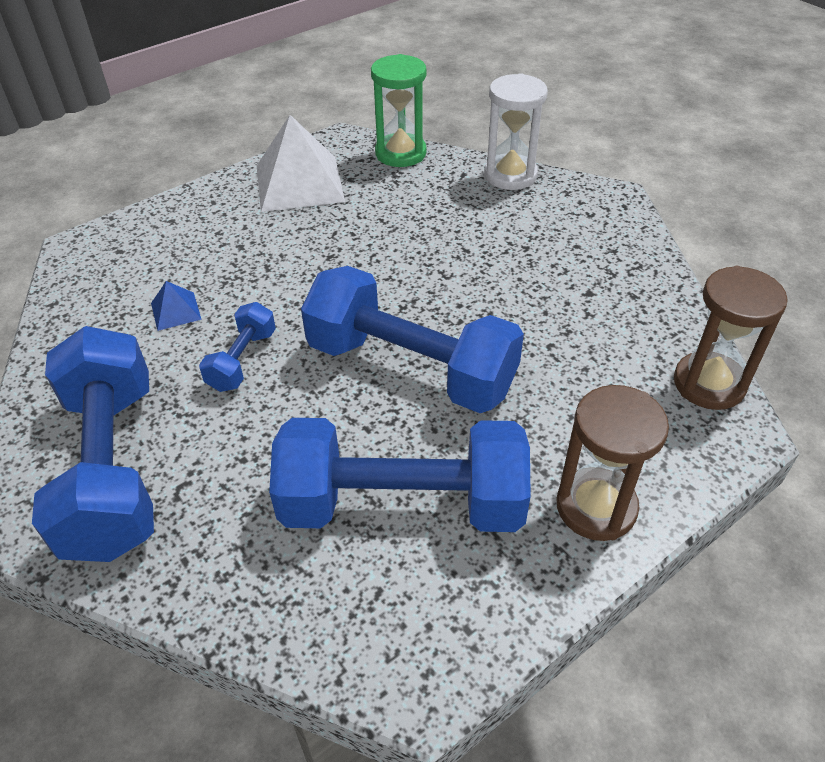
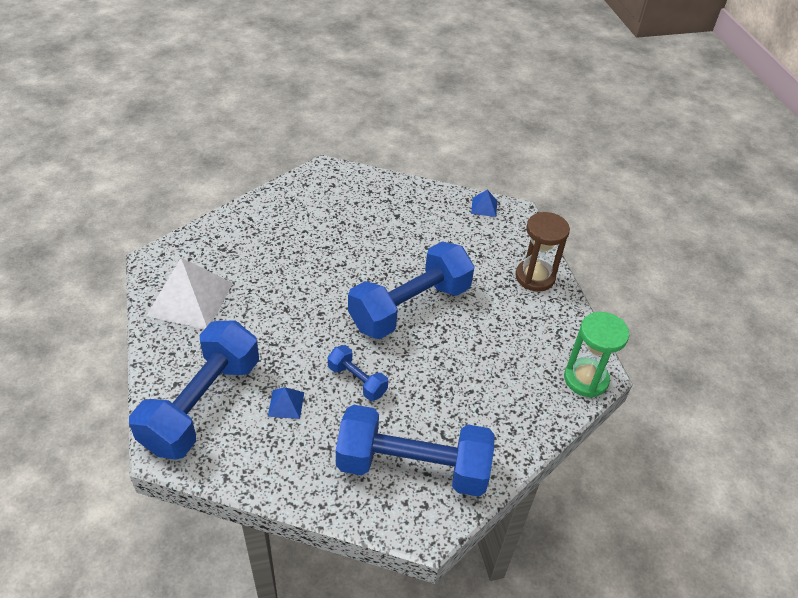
camera: 70 degrees left, 0 degrees up
(400, 153) = (200, 237): green hourglass -> green hourglass (586, 379)
(402, 504) = (501, 344): blue dumbbell -> blue dumbbell (202, 404)
(510, 175) = (269, 199): white hourglass -> none
(709, 384) = (484, 207): brown hourglass -> blue pyramid

